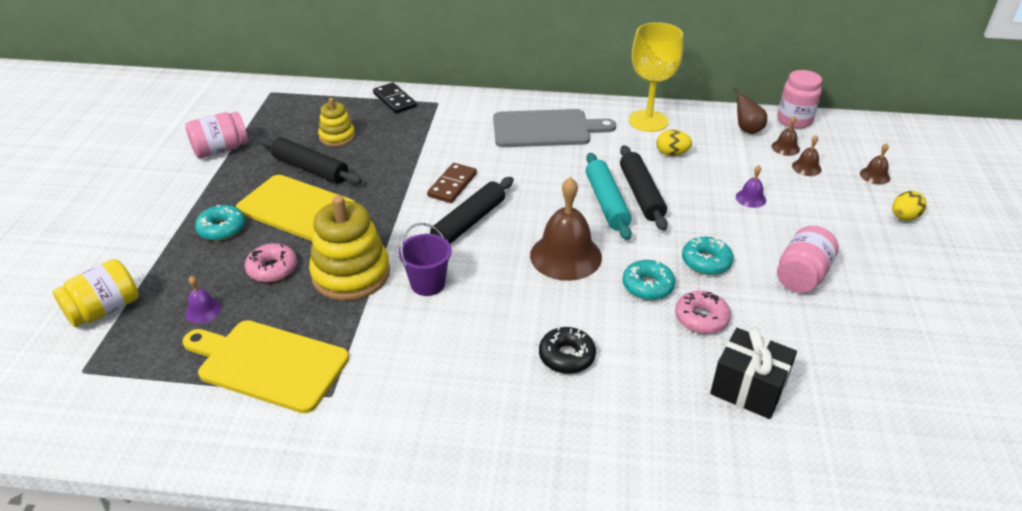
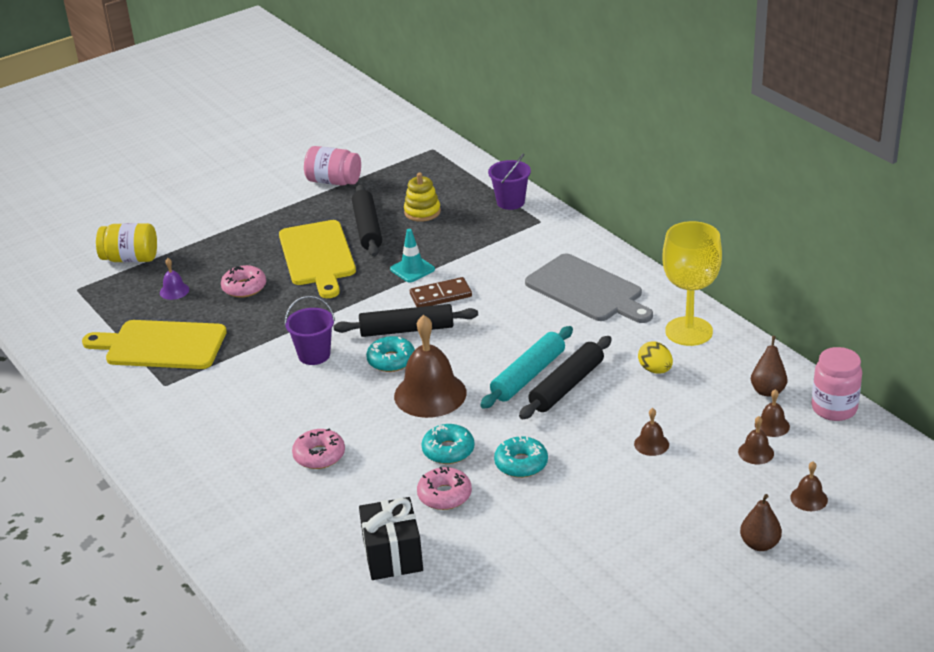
camera: 50 degrees right, 5 degrees down
(222, 229) = (255, 242): turquoise donut -> turquoise donut (391, 360)
(268, 364) = (161, 345): yellow cutting board -> yellow cutting board turned 60 degrees counterclockwise
(351, 274) = (281, 319): yellow stacking toy -> none
(395, 100) = (510, 202): black domino -> purple bucket
(398, 179) = (412, 269): none -> turquoise traffic cone
(566, 356) = (319, 455): black donut -> pink donut
(750, 198) = (651, 444): purple bell -> brown bell
(801, 275) = (575, 521): pink jar -> none
(904, 217) = (759, 544): yellow egg -> brown pear

